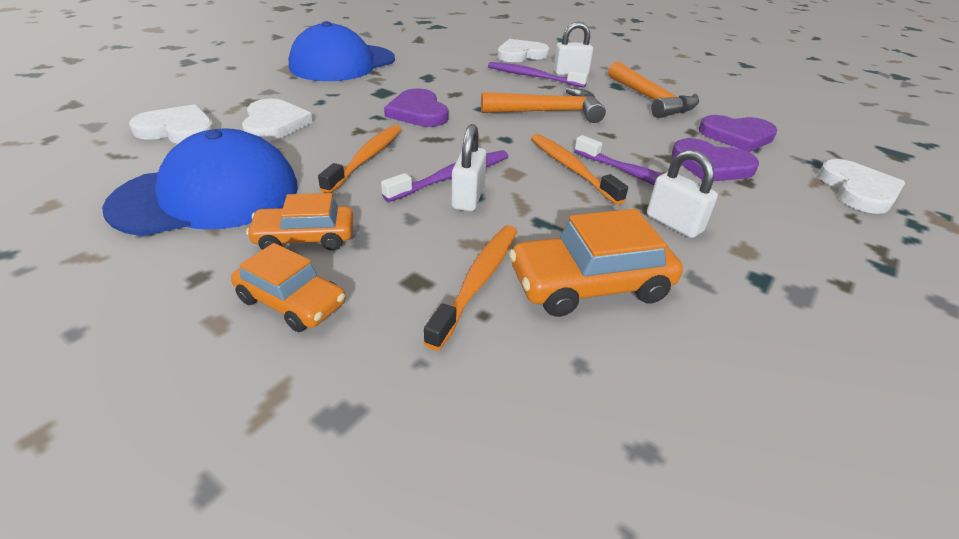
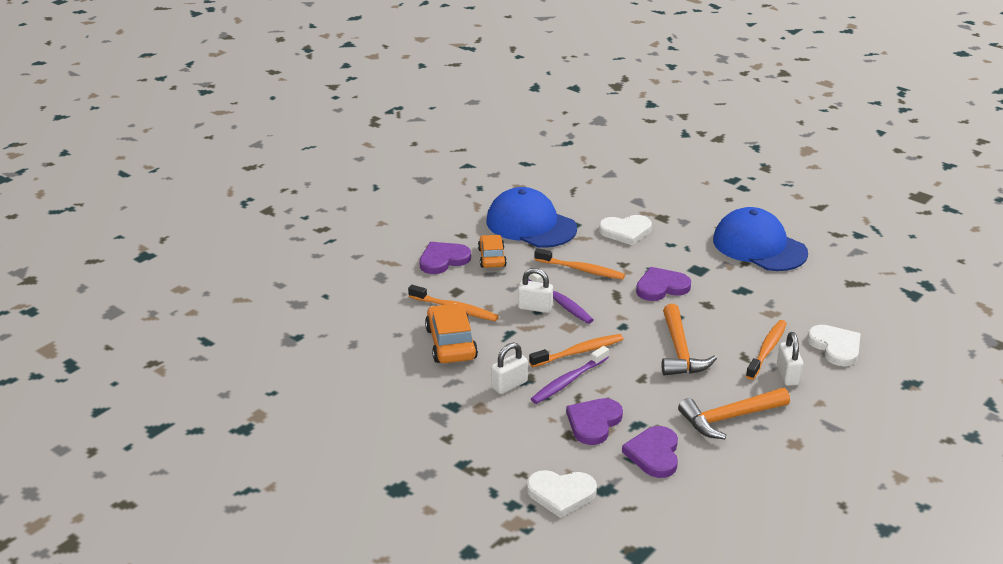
camera: 95 degrees right, 5 degrees down
(178, 130) = (609, 201): white heart -> none
(208, 196) = (530, 225): blue cap -> blue cap turned 150 degrees clockwise
(291, 302) = (443, 260): orange car -> purple heart
(533, 77) = (767, 350): purple toothbrush -> orange toothbrush

